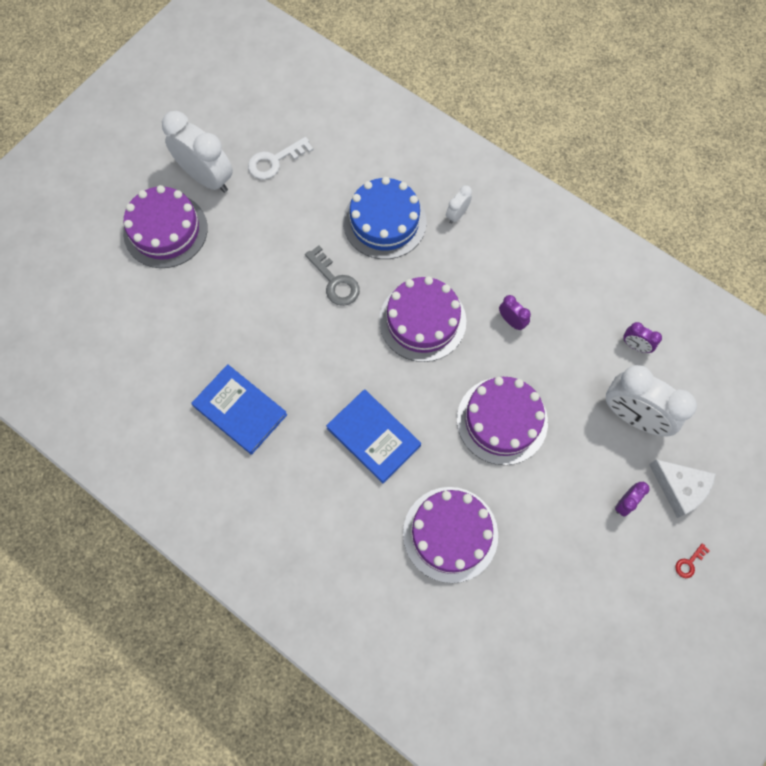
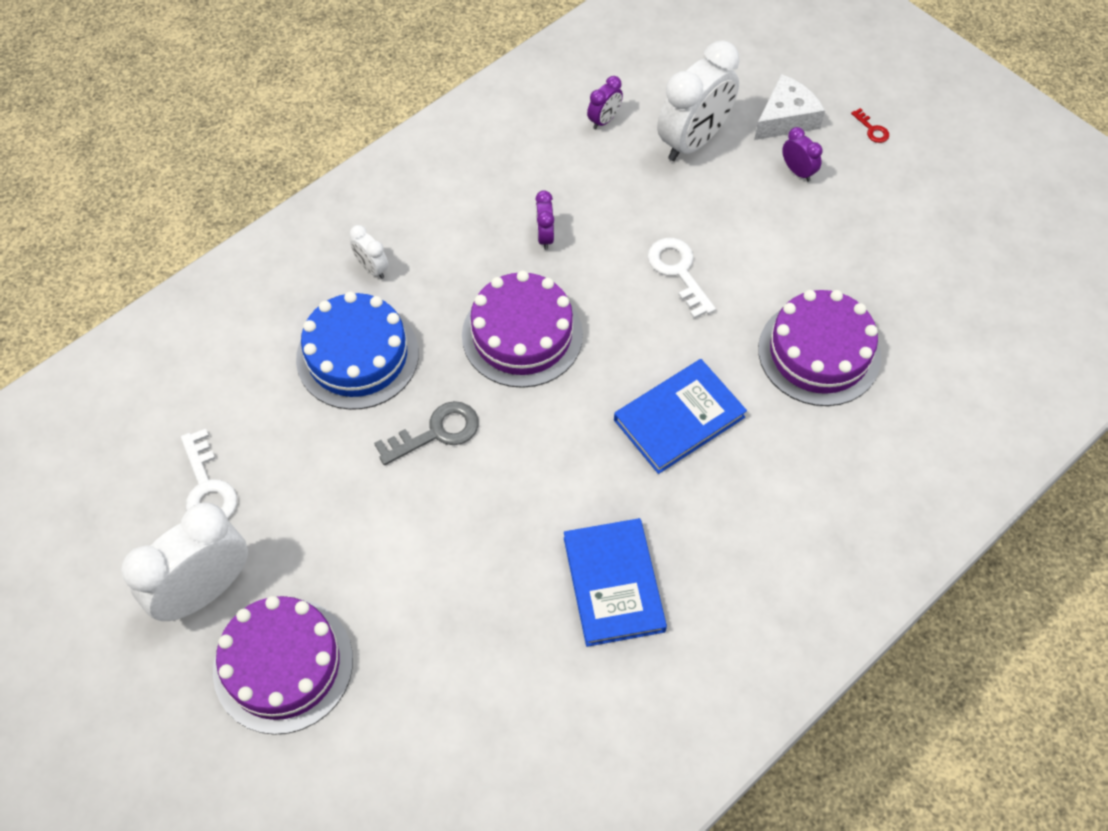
camera: 80 degrees left, 10 degrees down
(240, 410) = (613, 584): blue book -> blue book turned 60 degrees counterclockwise
(502, 420) = (678, 271): purple cake -> white key
(511, 321) = (544, 236): purple clock -> purple clock turned 60 degrees counterclockwise

